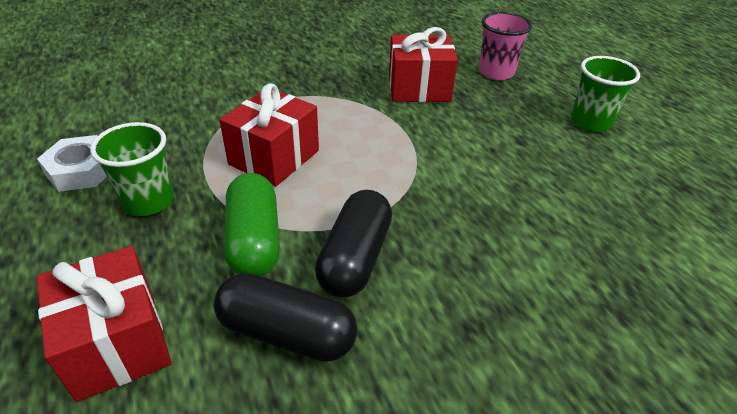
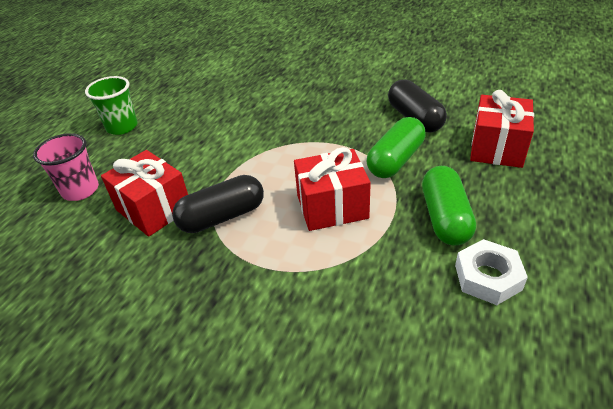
camera: 130 degrees left, 0 degrees up
(148, 201) = (445, 218): green cup -> green capsule
(355, 258) = (353, 129): black capsule -> black capsule (222, 217)

